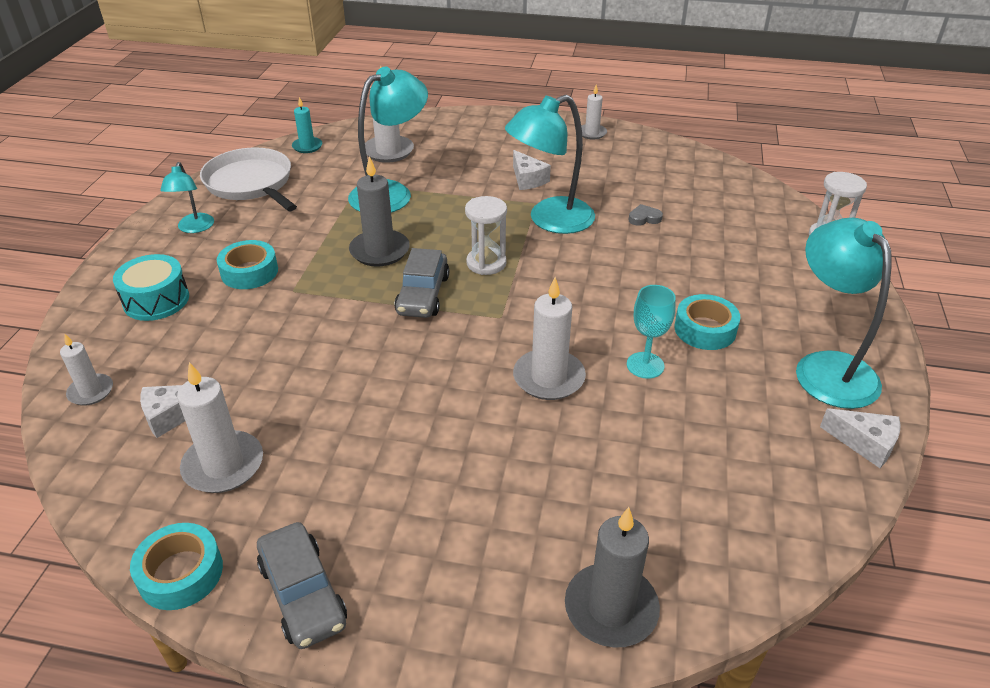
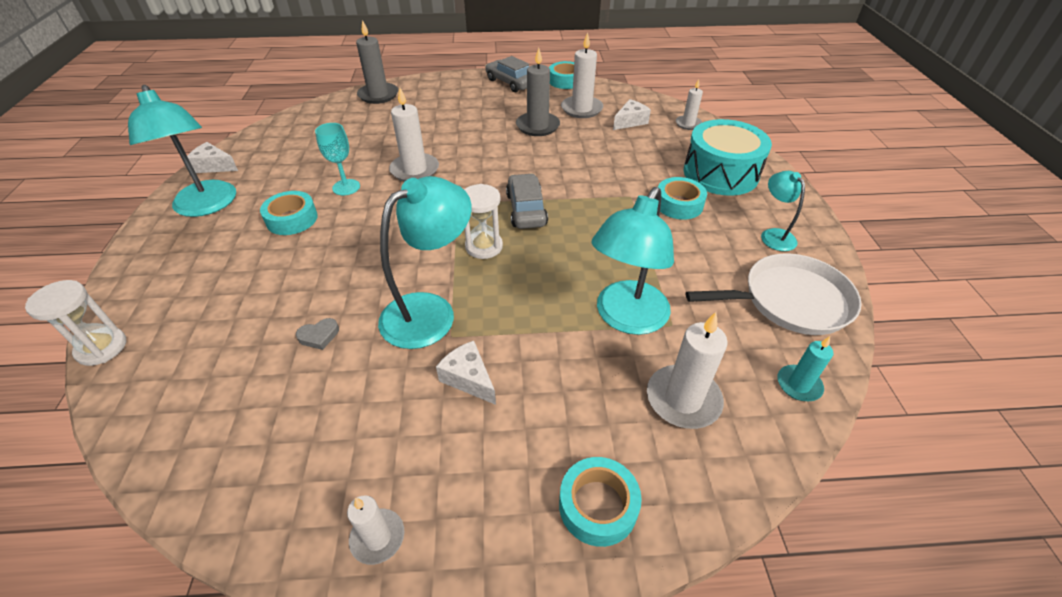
camera: 165 degrees right, 5 degrees up
(156, 300) = (720, 173): turquoise drum -> turquoise drum, size x1.52
(251, 183) = (790, 301): white pan -> white pan turned 45 degrees counterclockwise
(379, 251) = (587, 242): grey candle -> grey candle (537, 126)
(470, 126) = (598, 506): none -> turquoise tape

